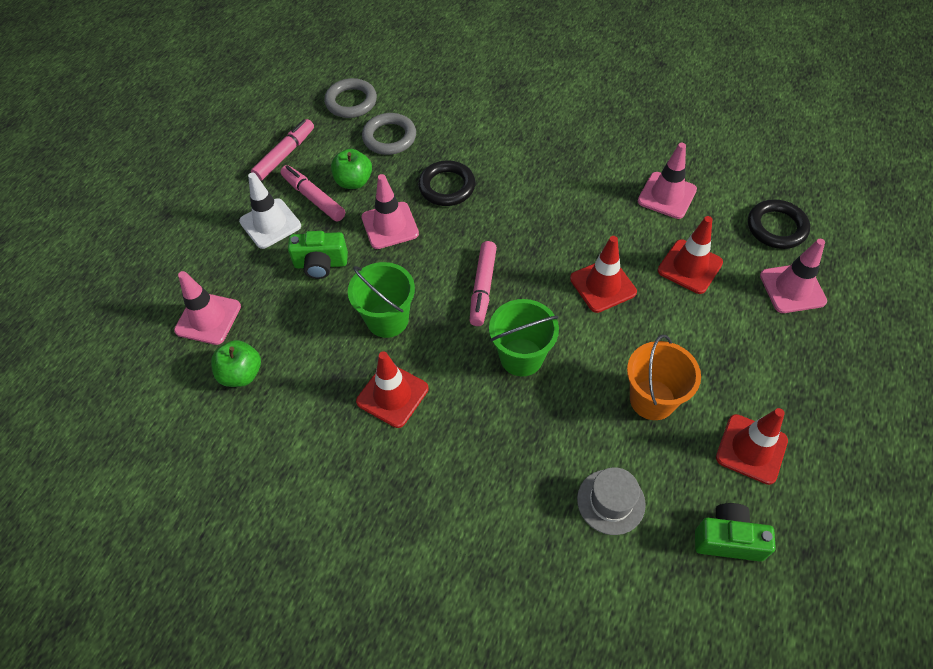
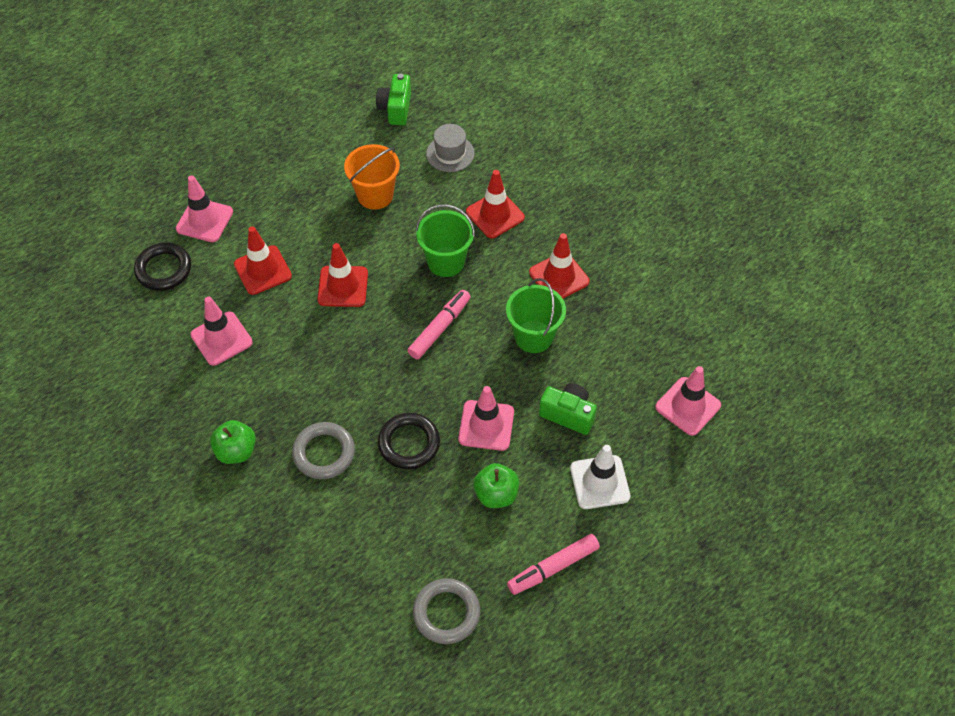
camera: 155 degrees left, 0 degrees up
(241, 374) = (672, 344): green apple -> green apple (236, 451)
(313, 198) = (545, 493): pink marker -> none
(389, 137) = (431, 536): grey ring -> grey ring (324, 453)
(728, 539) = (395, 109): green camera -> green camera turned 60 degrees clockwise
(751, 449) = (337, 142): red traffic cone -> red traffic cone (495, 215)

